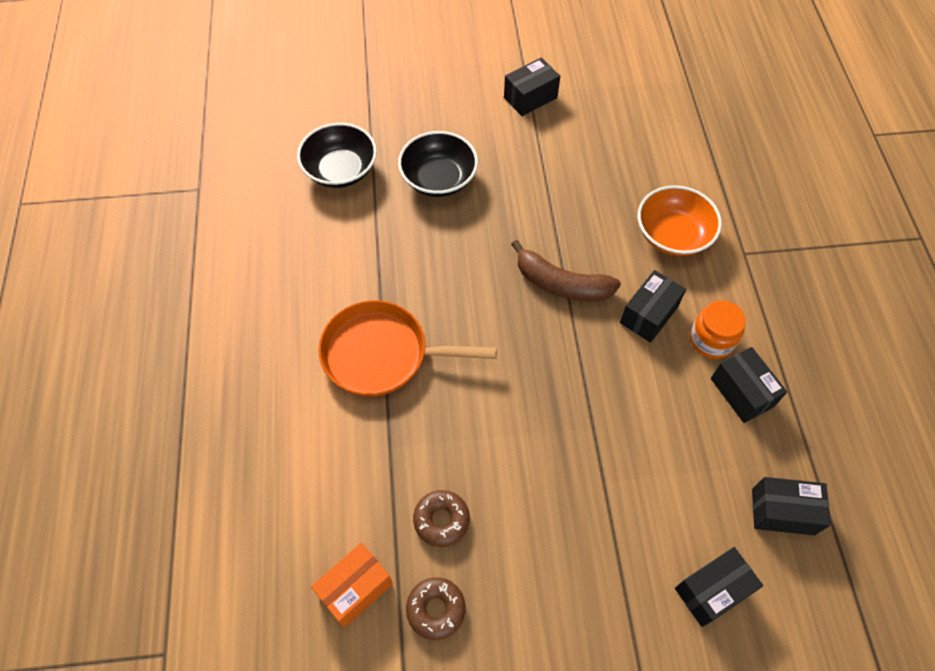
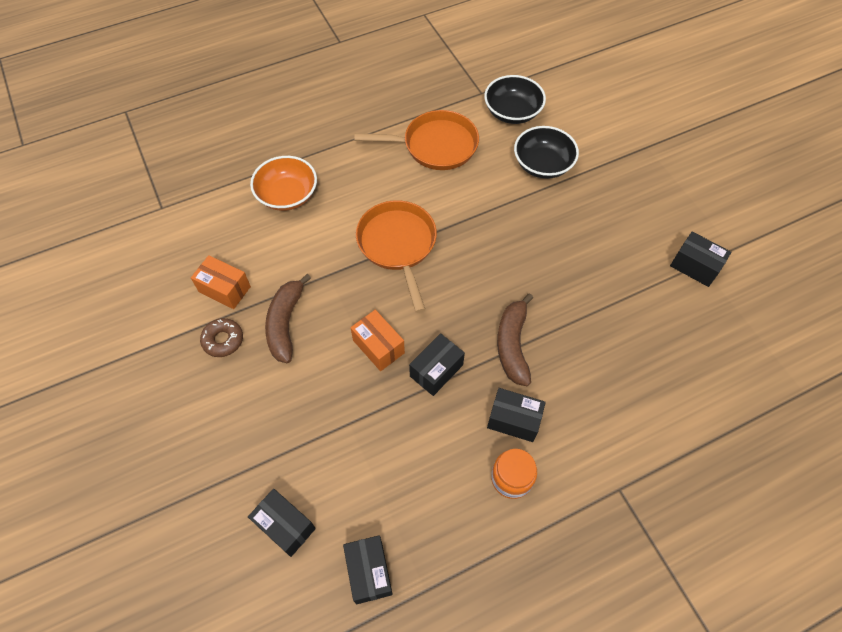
camera: 70 degrees right, 0 degrees up
(252, 265) = (435, 146): none -> orange pan
(438, 179) = (570, 228): black bowl -> black bowl (512, 112)
(441, 520) = (285, 323): brown donut -> brown banana
(515, 419) = (378, 346): none -> orange box
(673, 235) = (607, 421): orange bowl -> orange bowl (287, 195)
(742, 392) = (469, 515): black box -> black box (436, 370)

